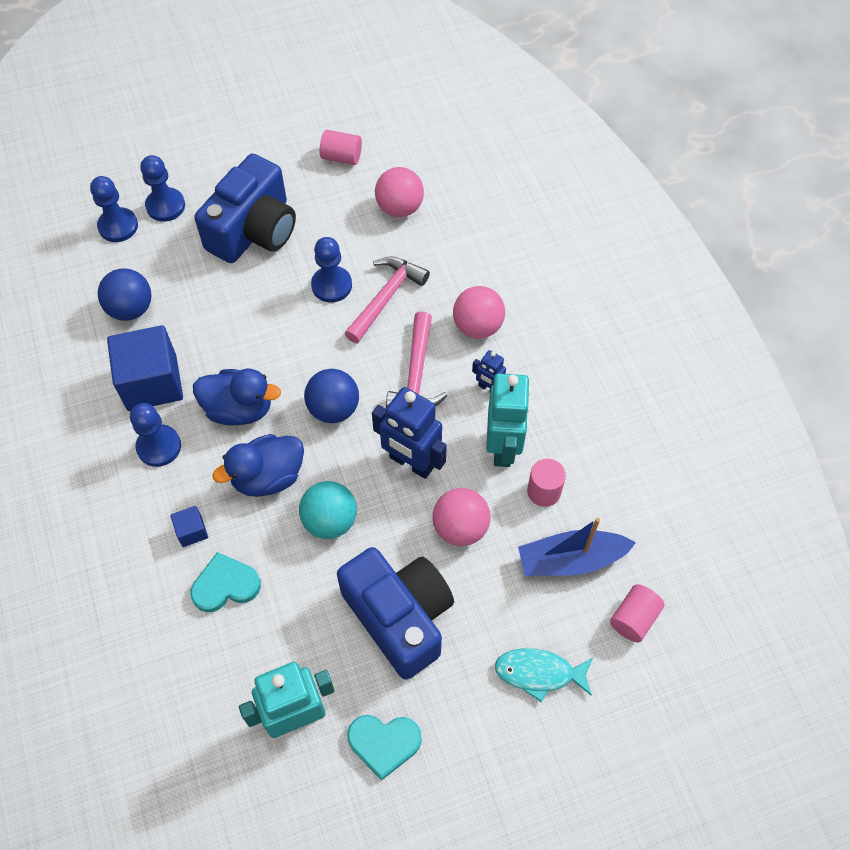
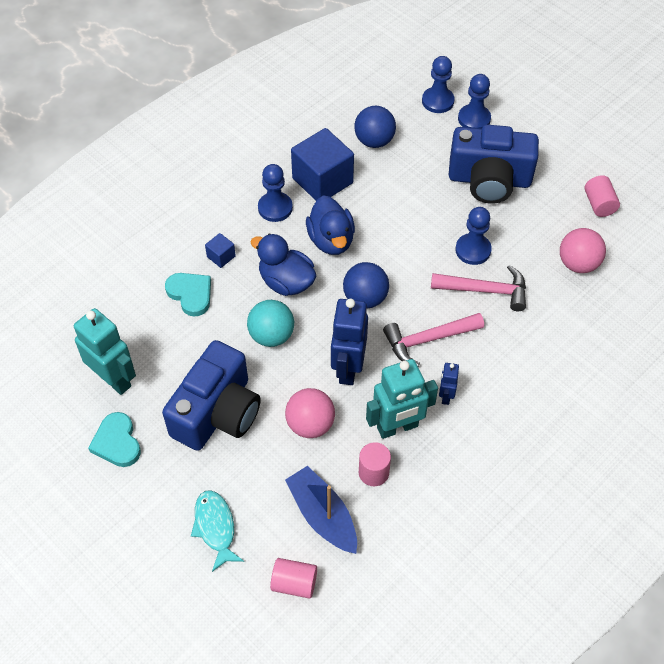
camera: 65 degrees right, 5 degrees down
(477, 326) = (499, 365): pink ball -> none

